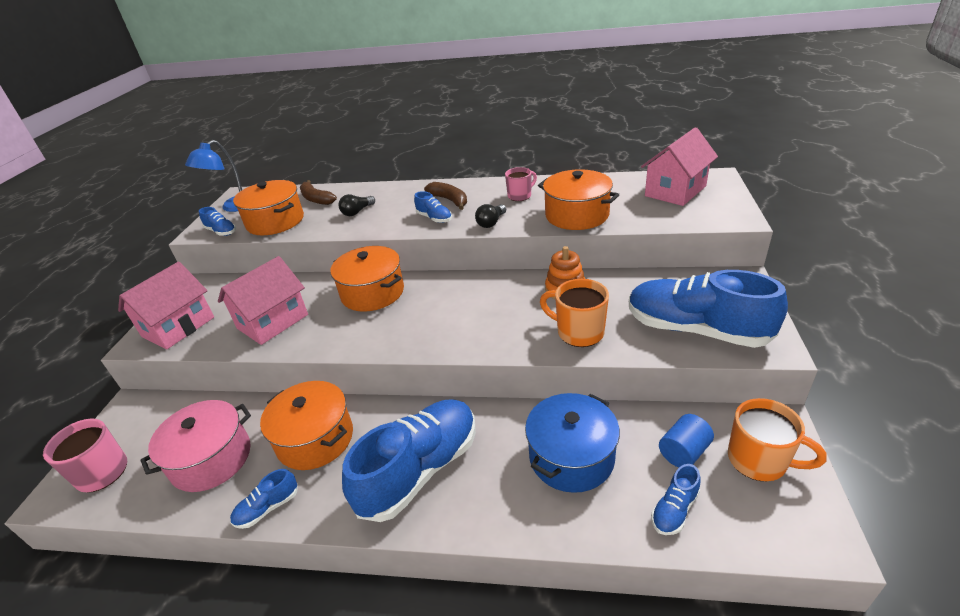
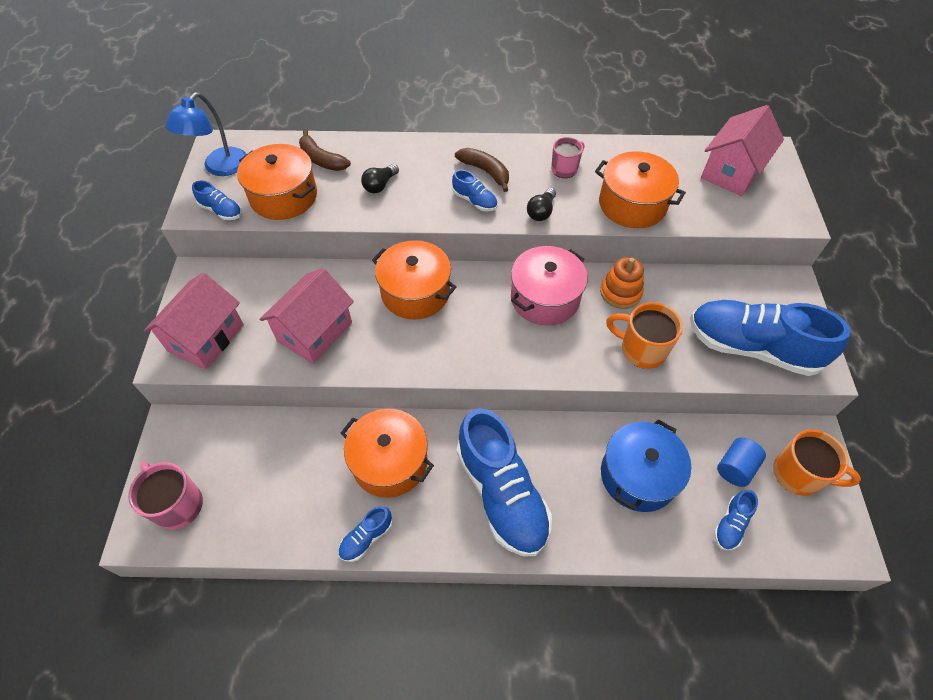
camera: 10 degrees left, 20 degrees up
(211, 459) = (290, 487): pink pot -> pink pot (545, 298)
(420, 470) = (501, 493): blue shoe -> blue shoe turned 120 degrees clockwise

